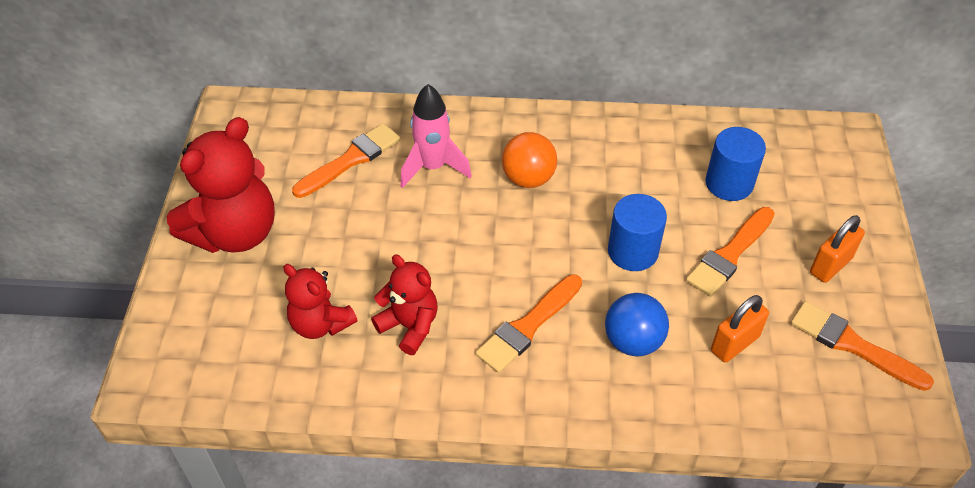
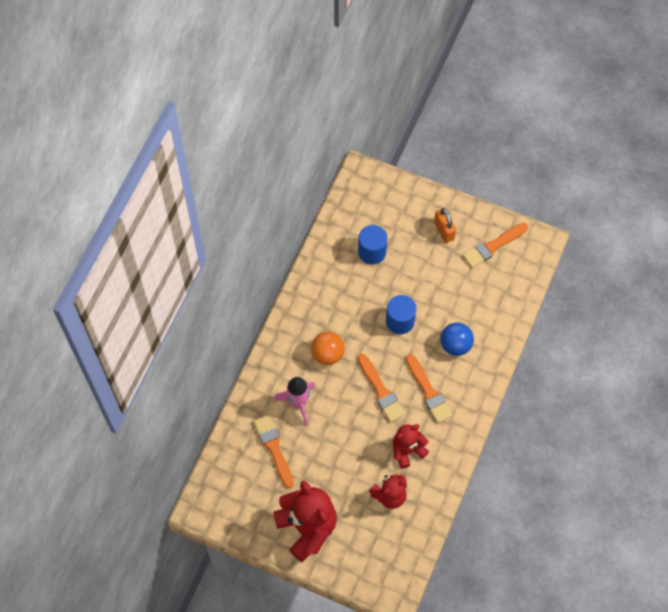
camera: 70 degrees left, 15 degrees up
(730, 254) = (419, 274): orange brush -> orange brush (381, 391)
(734, 344) = (473, 299): orange padlock -> none

